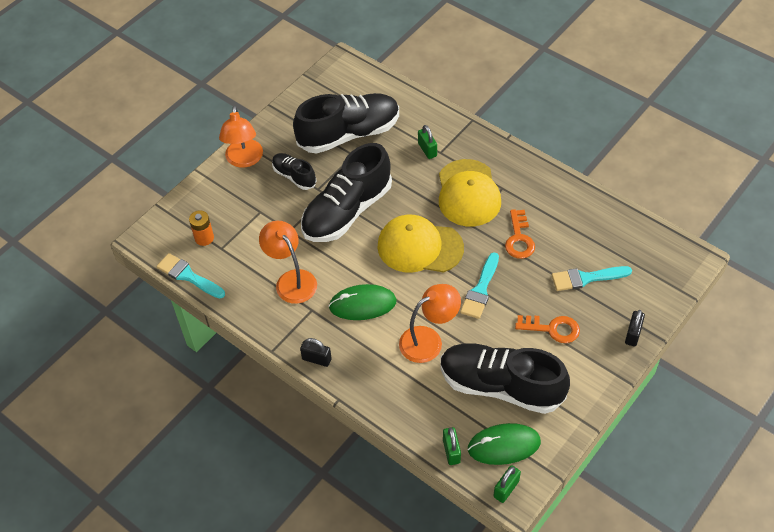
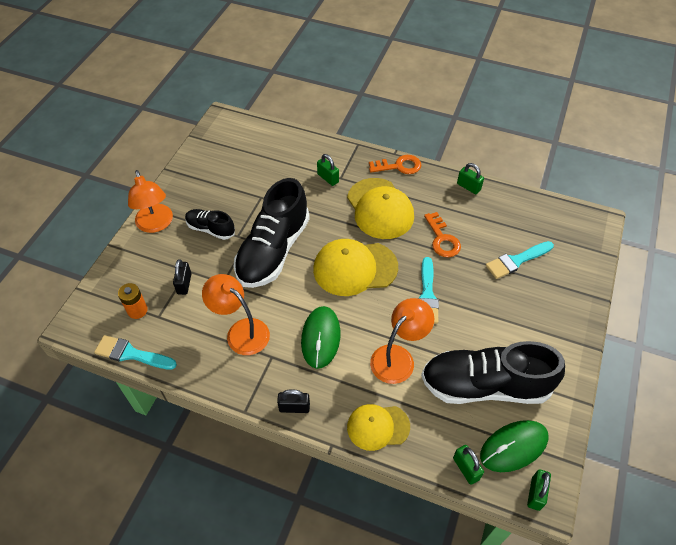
camera: 20 degrees left, 0 degrees up
(349, 134) = (250, 179): black shoe -> none
(362, 304) = (321, 338): green mouse -> green mouse turned 60 degrees counterclockwise
(385, 395) = (378, 427): none -> yellow cap
(552, 329) = (508, 315): orange key -> orange key (399, 166)
(570, 191) = (468, 187): none -> green padlock
(633, 334) = (580, 302): black padlock -> black padlock (184, 284)

